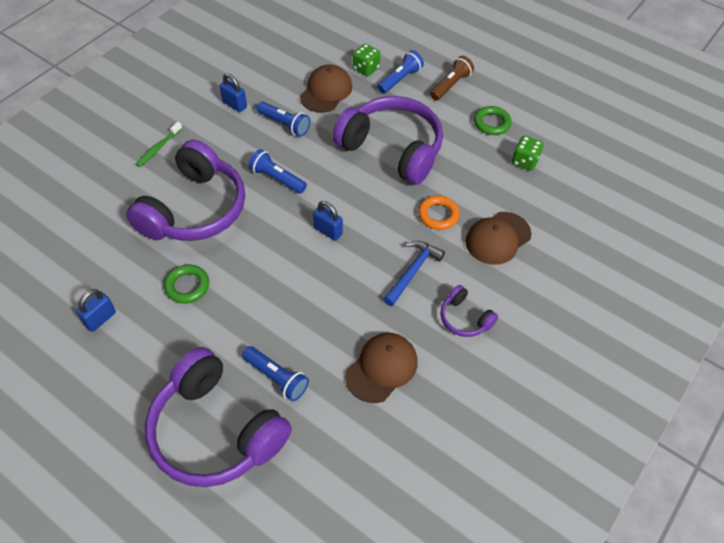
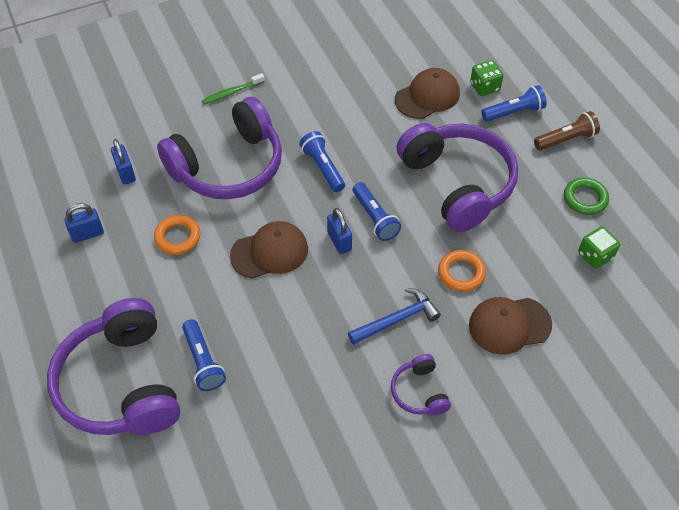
camera: 30 degrees right, 0 degrees up
(187, 286) = (178, 237): green ring -> orange ring
(234, 105) = (328, 76): blue padlock -> blue padlock (126, 173)
(284, 124) = (364, 115): blue flashlight -> blue flashlight (375, 218)
(382, 368) = (305, 401): brown cap -> brown cap (270, 252)

